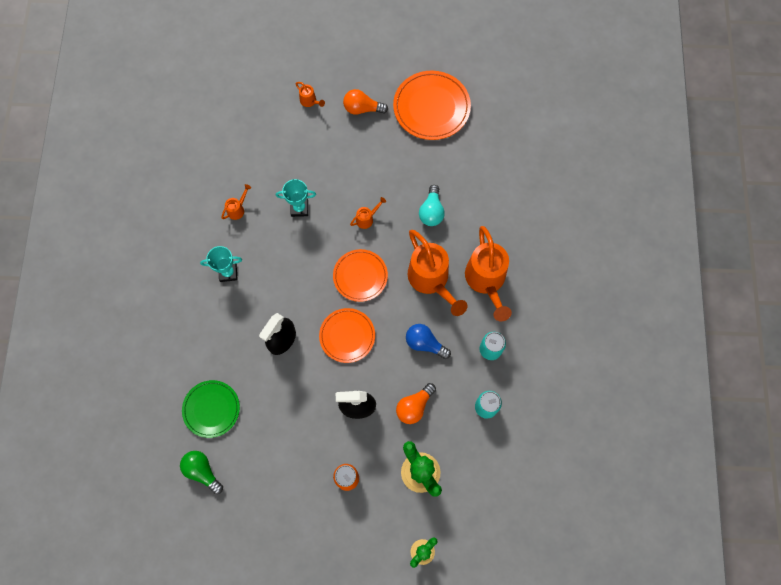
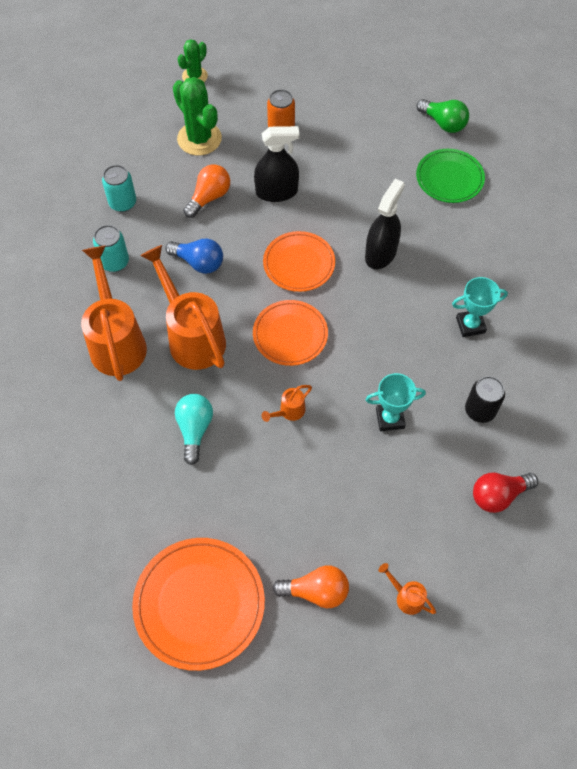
camera: 175 degrees right, 10 degrees down
(237, 209) = (480, 410): orange watering can -> black can
(240, 154) = (498, 495): none -> red light bulb

